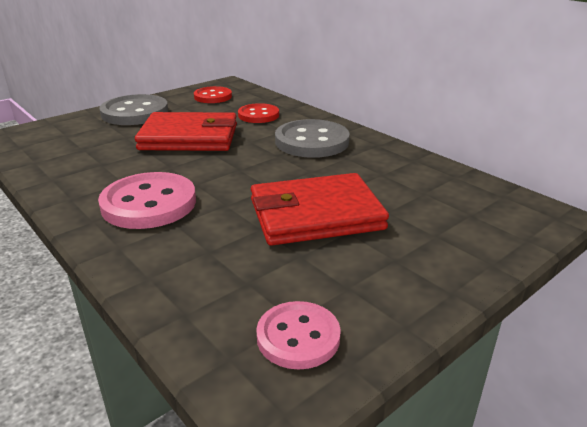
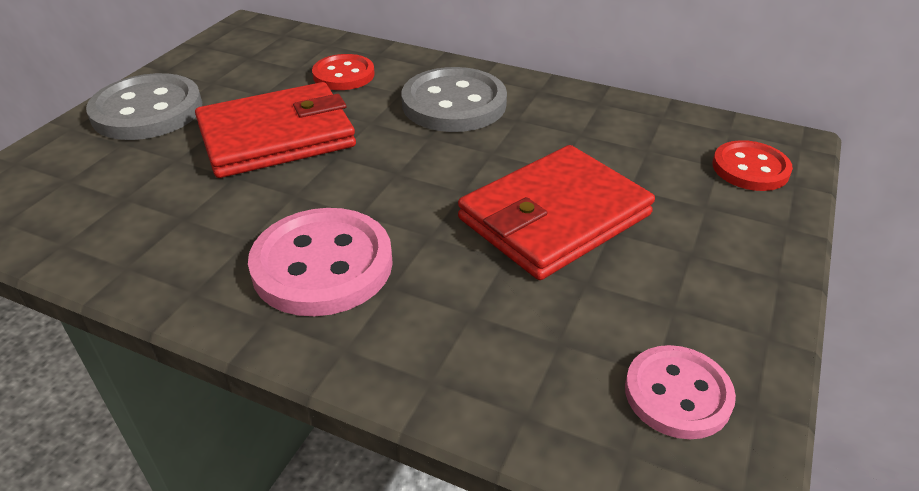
camera: 25 degrees left, 10 degrees up
(213, 97) = (246, 55): red button -> red button (750, 168)

